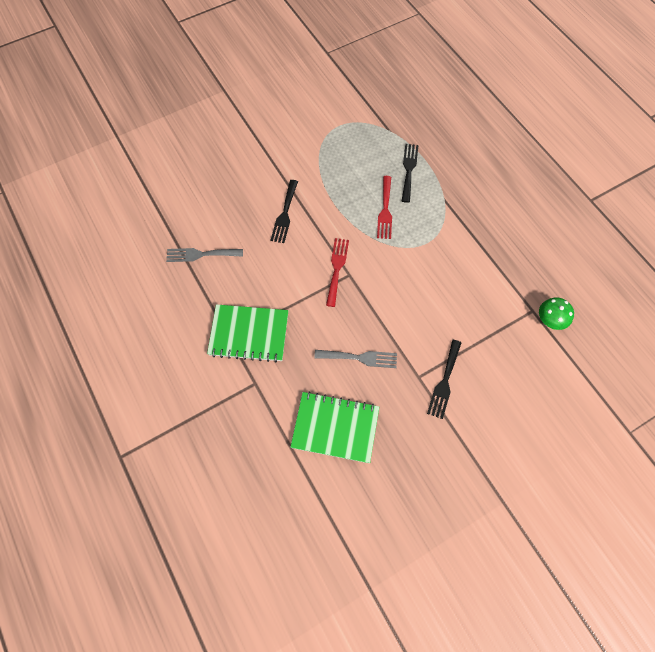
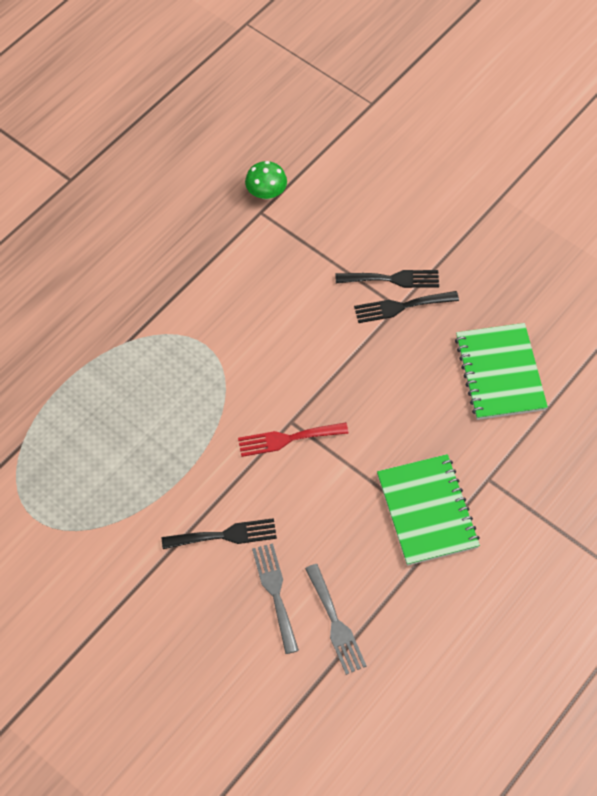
camera: 110 degrees left, 5 degrees down
(360, 358) = (402, 374): grey fork -> grey fork (275, 593)
(385, 210) = (171, 408): red fork -> none
(409, 170) = (89, 398): black fork -> black fork (401, 307)

